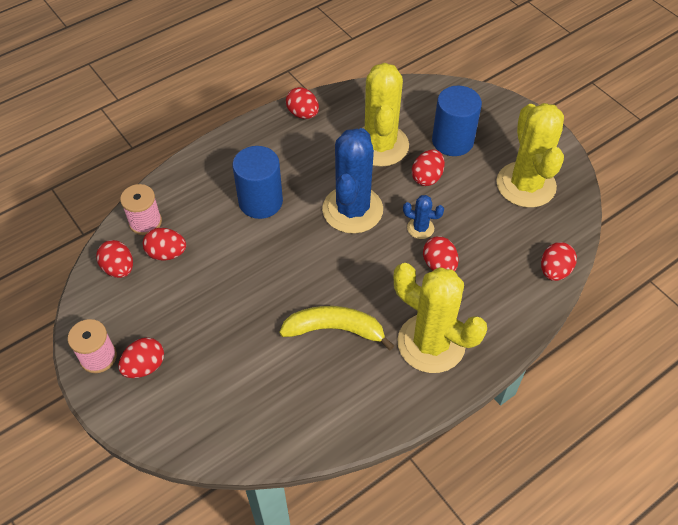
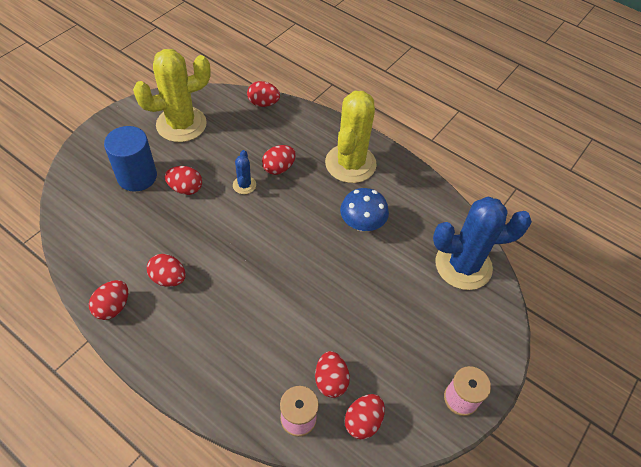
camera: 110 degrees left, 0 degrees up
(145, 366) = (452, 354): red egg -> red egg (168, 278)
(260, 201) = (244, 314): blue cylinder -> none
(335, 329) = (362, 224): yellow banana -> blue mushroom
(352, 210) = (236, 236): blue cactus -> blue cactus (463, 265)
(380, 145) = (151, 230): yellow cactus -> none

